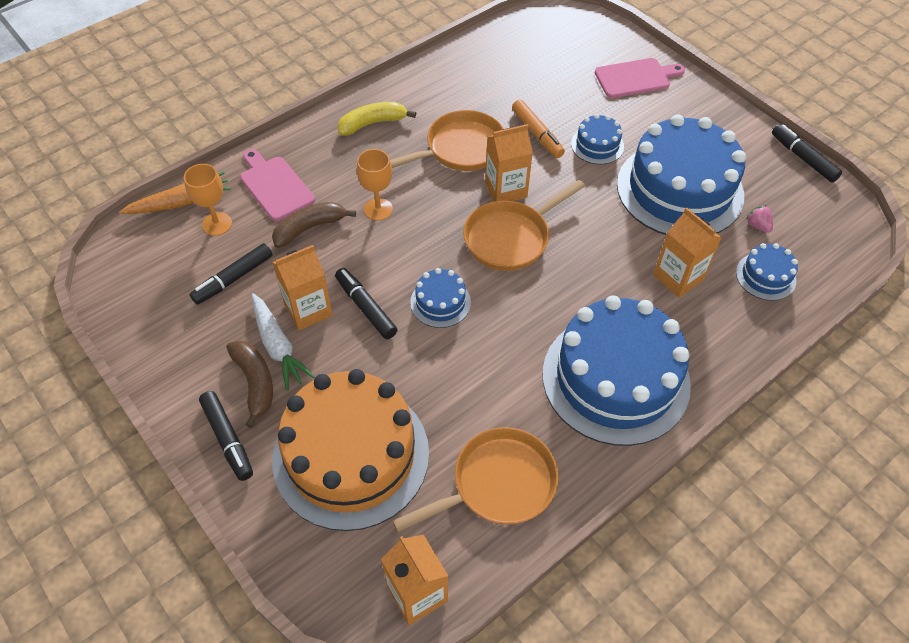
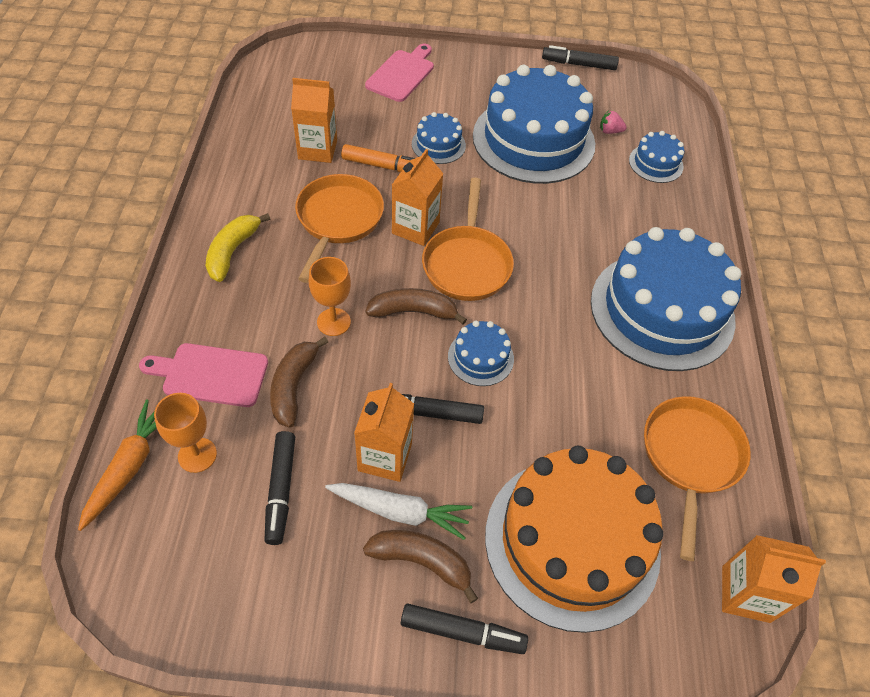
camera: 50 degrees left, 0 degrees up
(434, 241) = (413, 312): none -> brown banana
(678, 277) = (609, 205): orange carton -> orange carton (317, 150)

